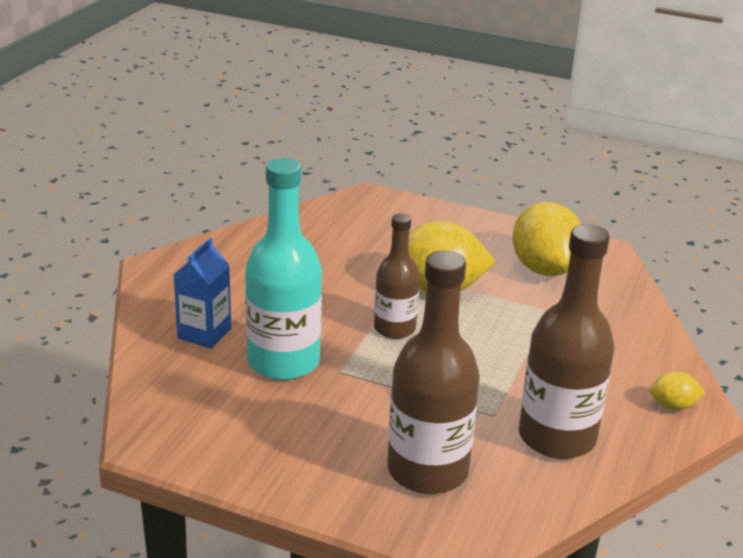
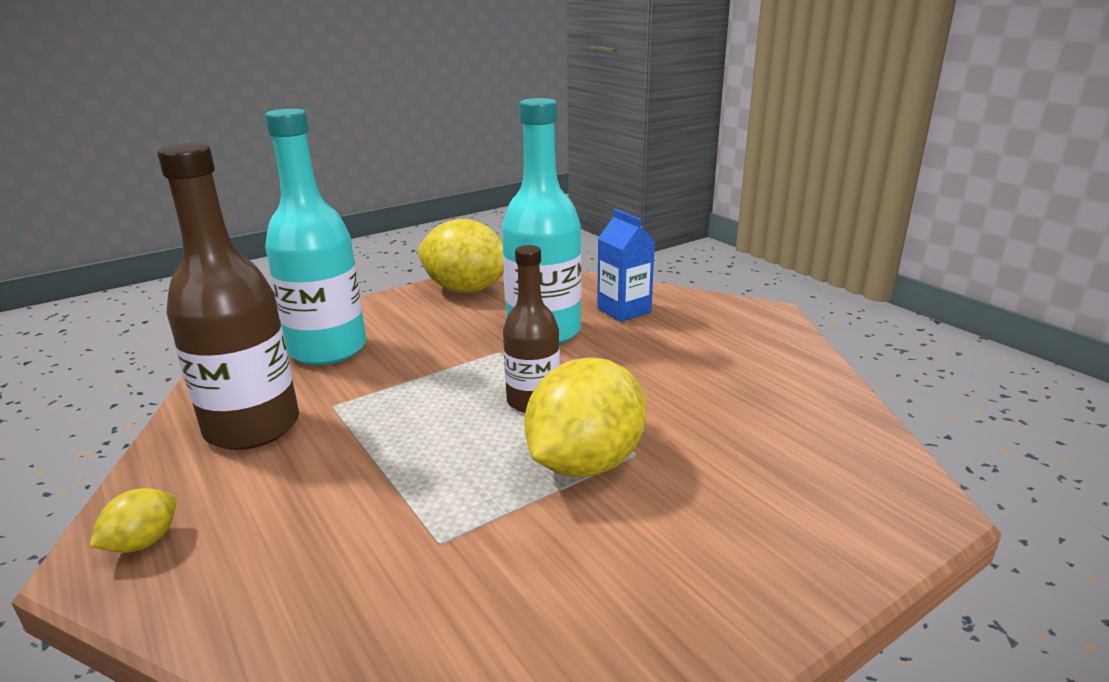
camera: 125 degrees right, 5 degrees down
(427, 470) = (328, 349): brown bottle -> turquoise bottle
(544, 269) = (548, 606): yellow lemon -> yellow lemon (466, 290)

